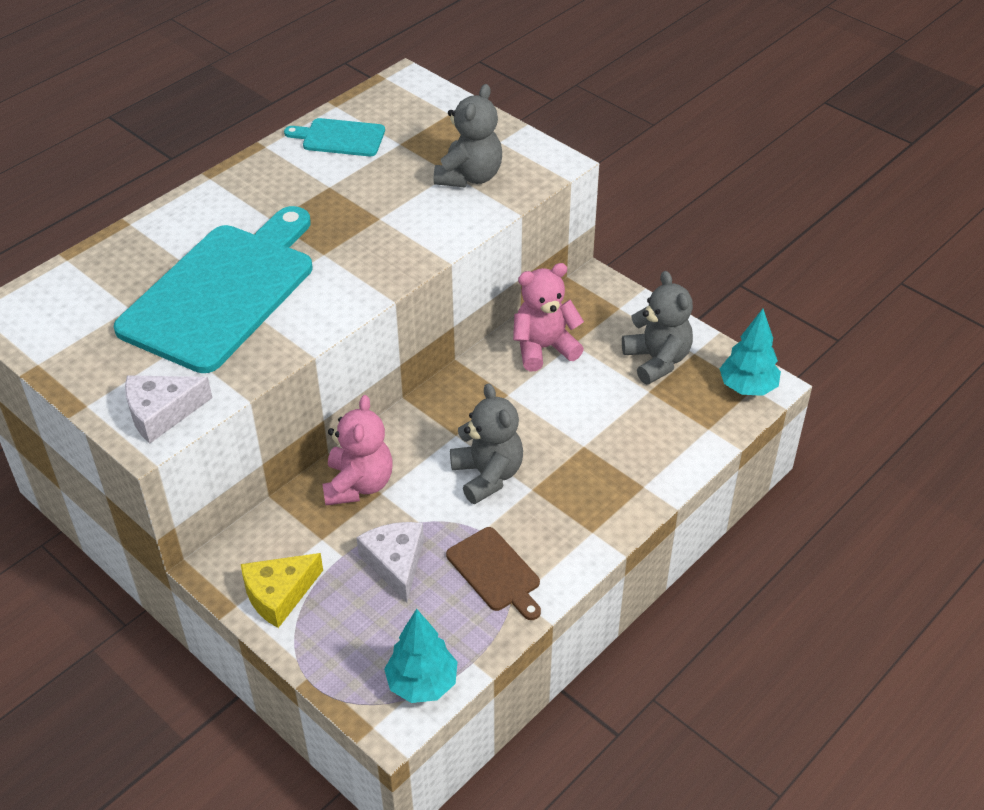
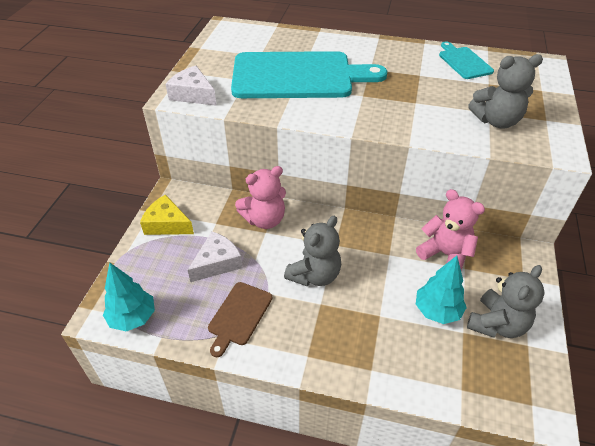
camera: 60 degrees right, 0 degrees up
(747, 388) = (529, 400): turquoise tree -> turquoise tree (437, 311)

